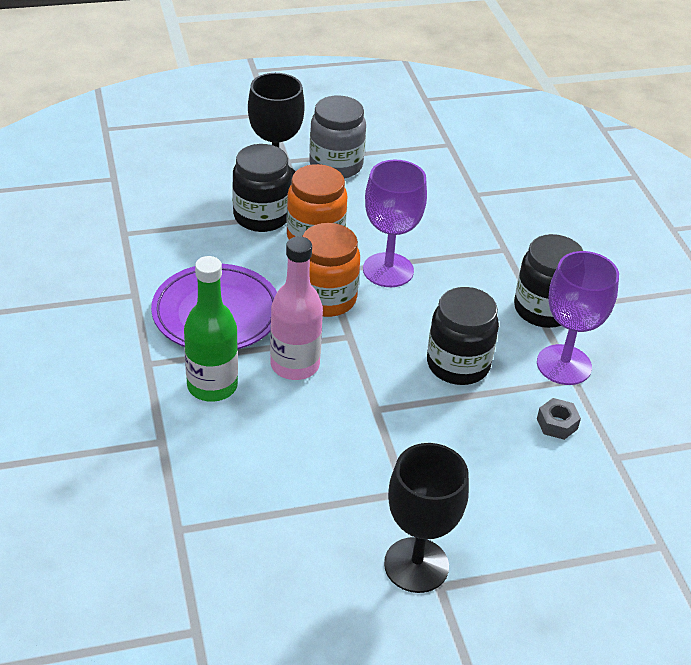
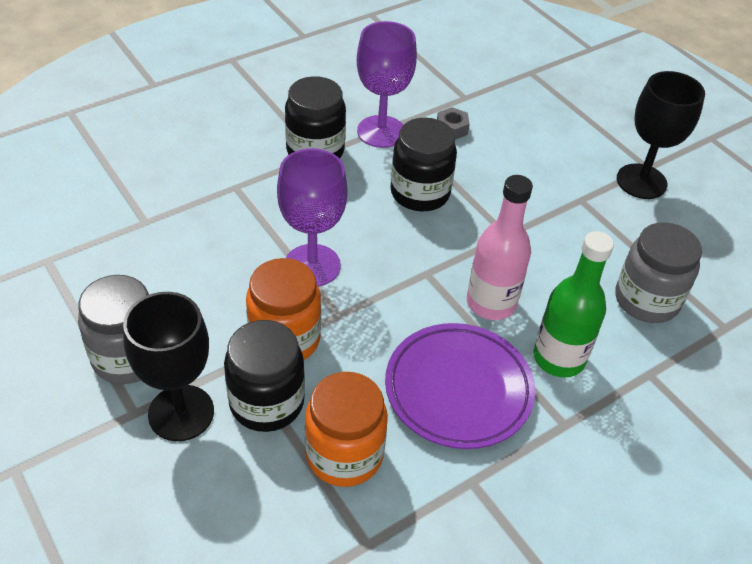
camera: 110 degrees left, 5 degrees up
(243, 480) = (646, 300): none -> grey jar
(326, 298) = (383, 304): orange jar -> orange jar (344, 455)

